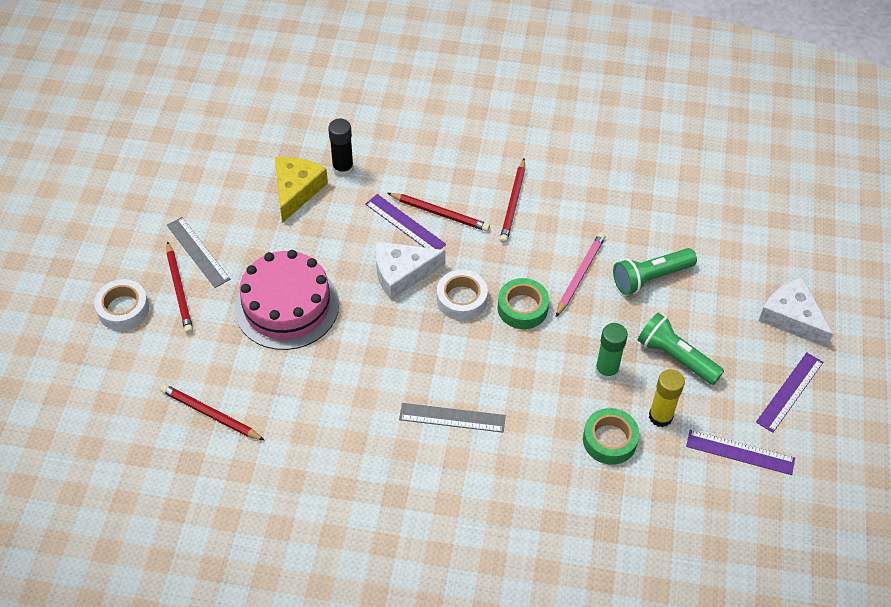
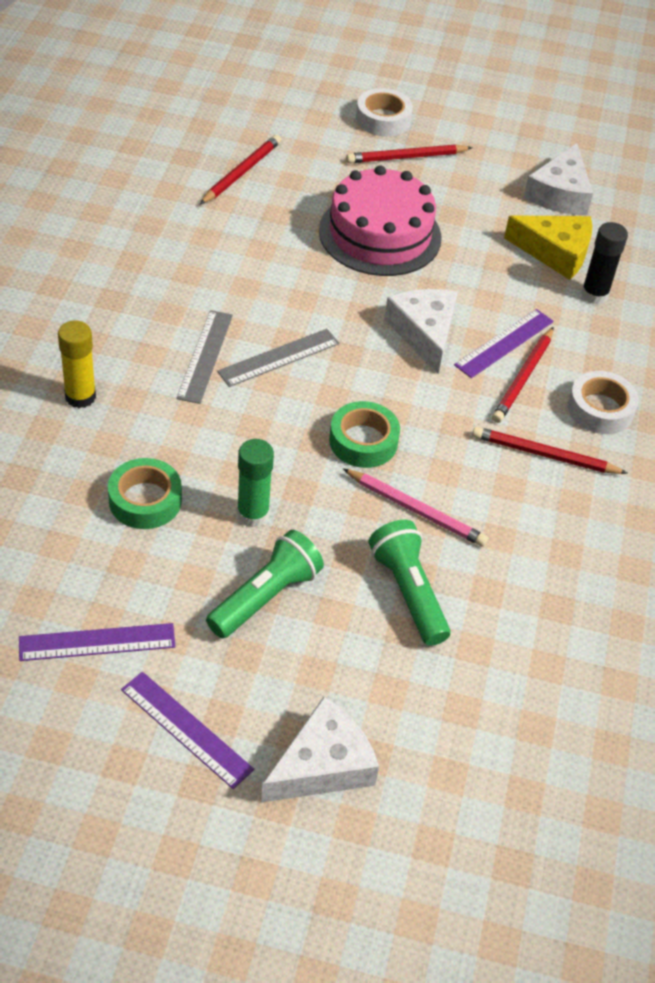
camera: 90 degrees right, 5 degrees down
(198, 252) = (459, 172): grey ruler -> grey ruler (279, 357)
(222, 185) = (560, 194): none -> white cheese
(461, 299) = (381, 383): white tape -> white tape (600, 409)
(660, 416) = (171, 561): yellow glue stick -> yellow glue stick (80, 397)
(740, 452) = (97, 642): purple ruler -> purple ruler turned 60 degrees clockwise

